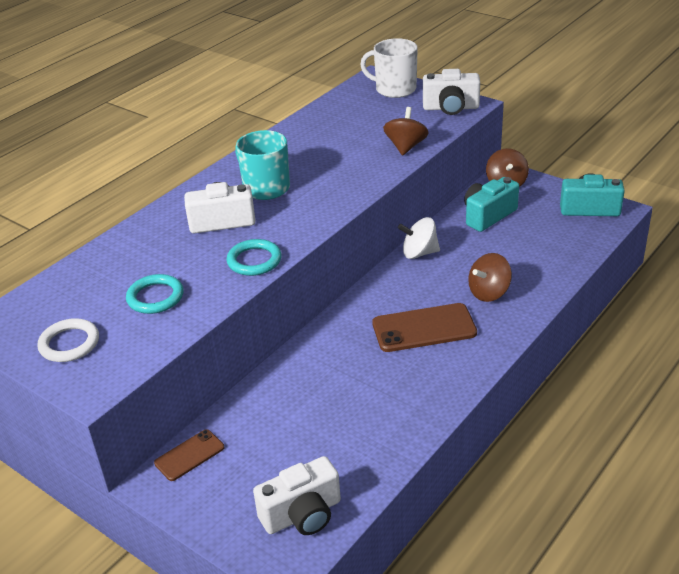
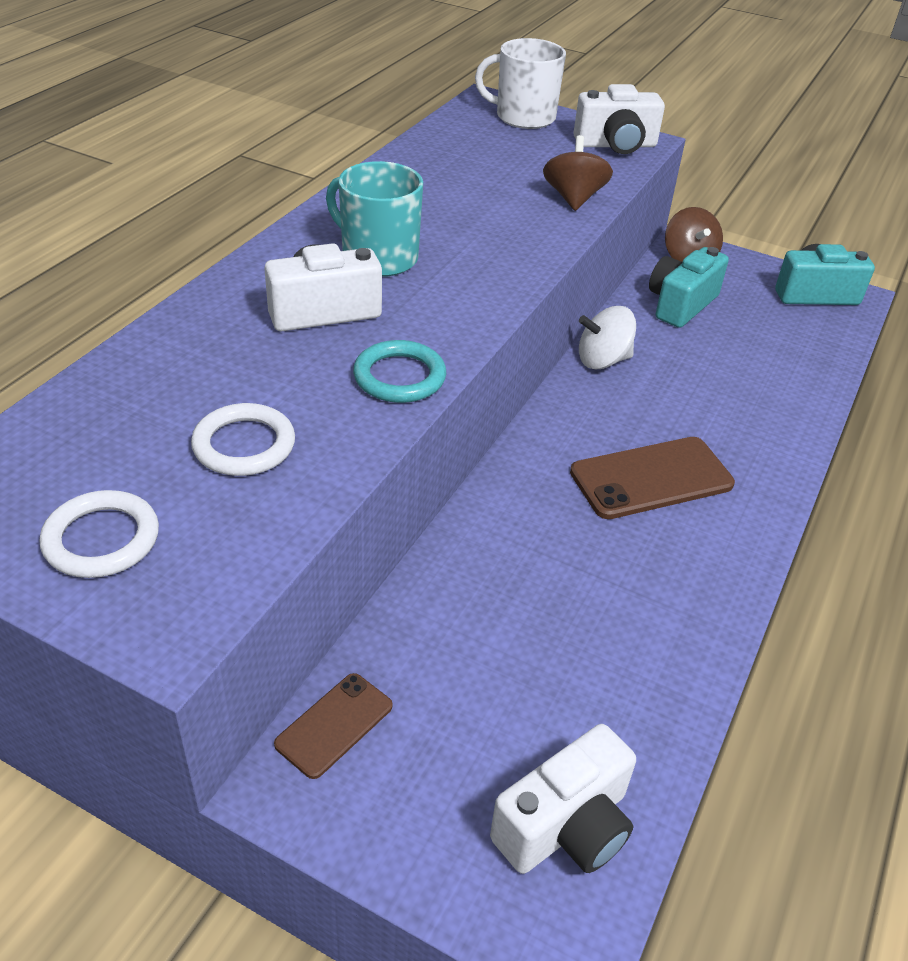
camera: 15 degrees left, 5 degrees up
(155, 297) = (244, 445): turquoise ring -> white ring
(489, 292) = (726, 419): brown spinning top -> none

